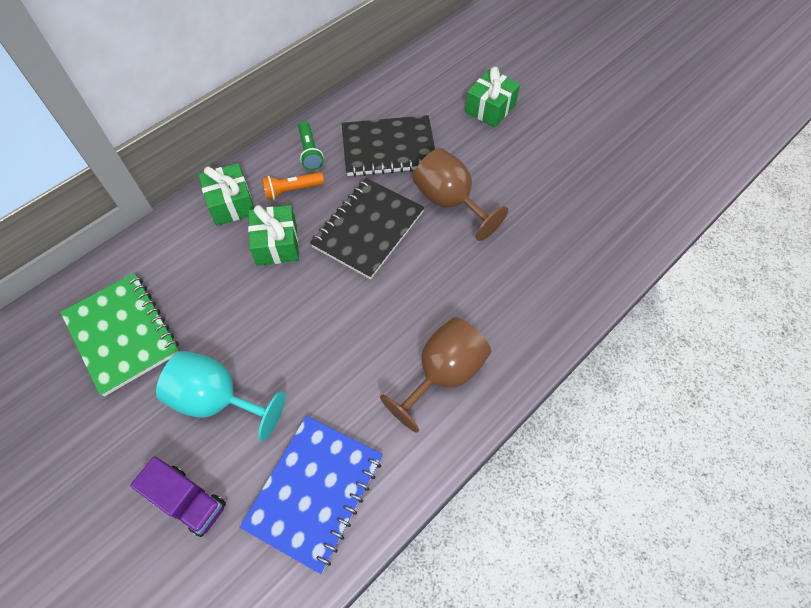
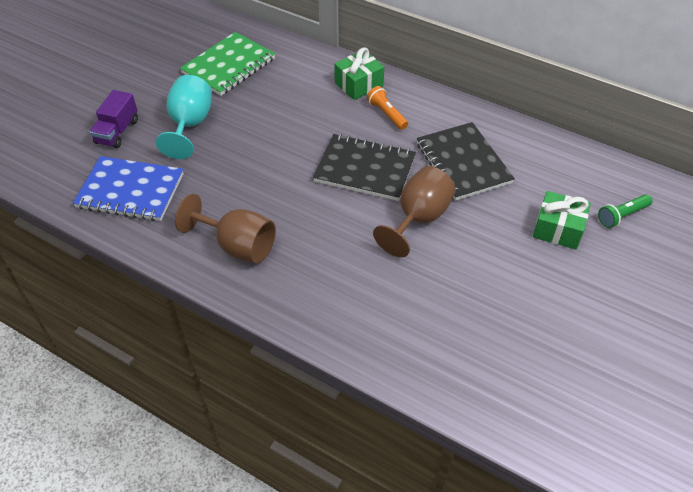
camera: 75 degrees right, 10 degrees down
(277, 244) = (329, 119): green gift -> none
(310, 152) = (433, 114): green flashlight -> green flashlight (622, 216)

